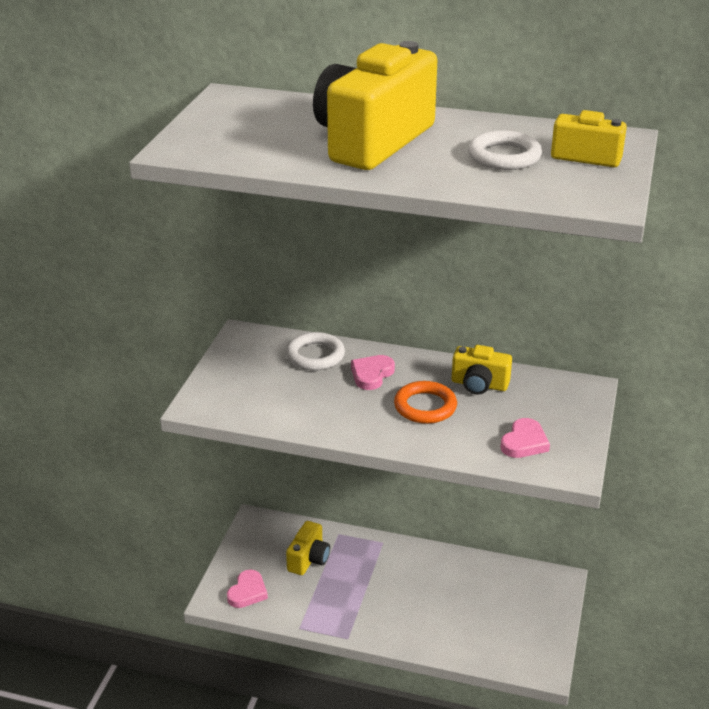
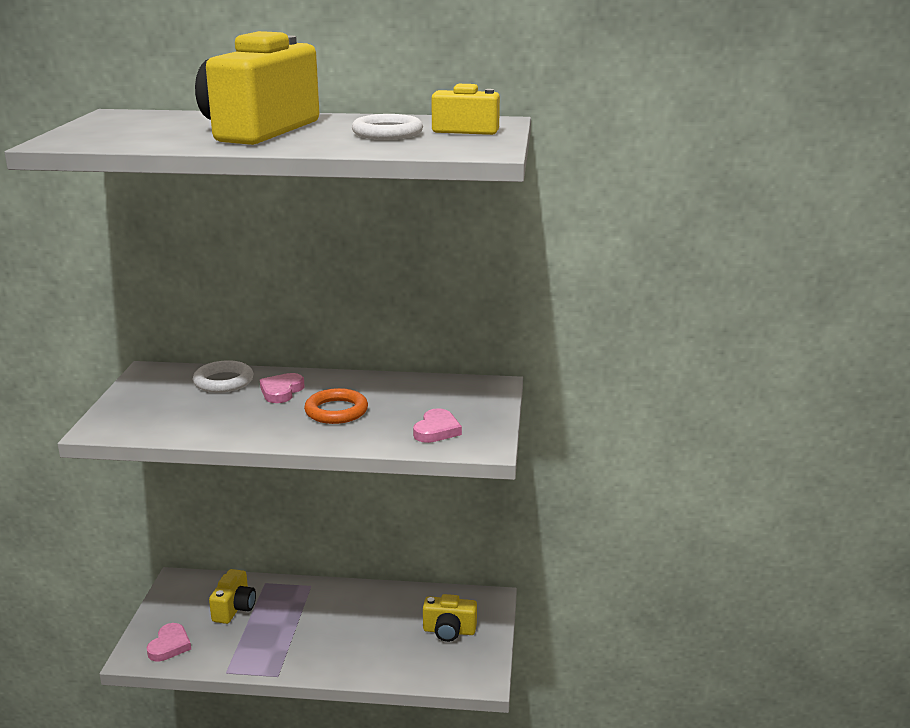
camera: 10 degrees left, 10 degrees down
(479, 385) = (389, 390): yellow camera -> yellow camera (449, 631)

